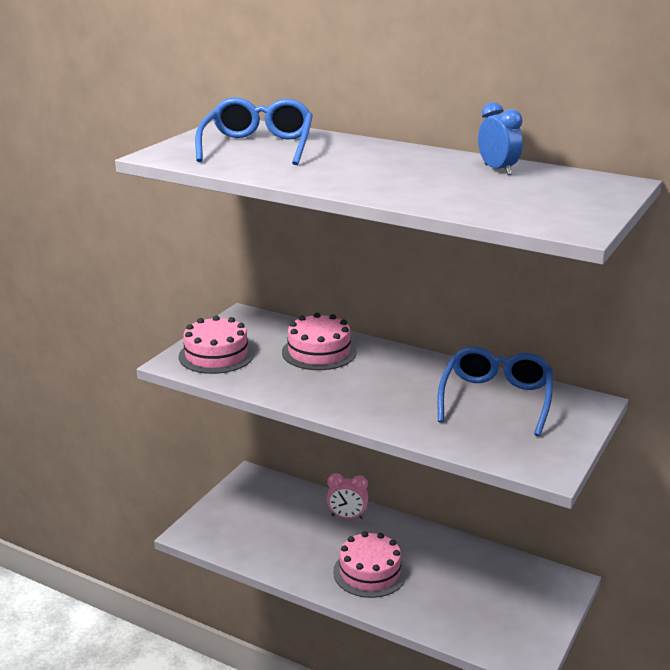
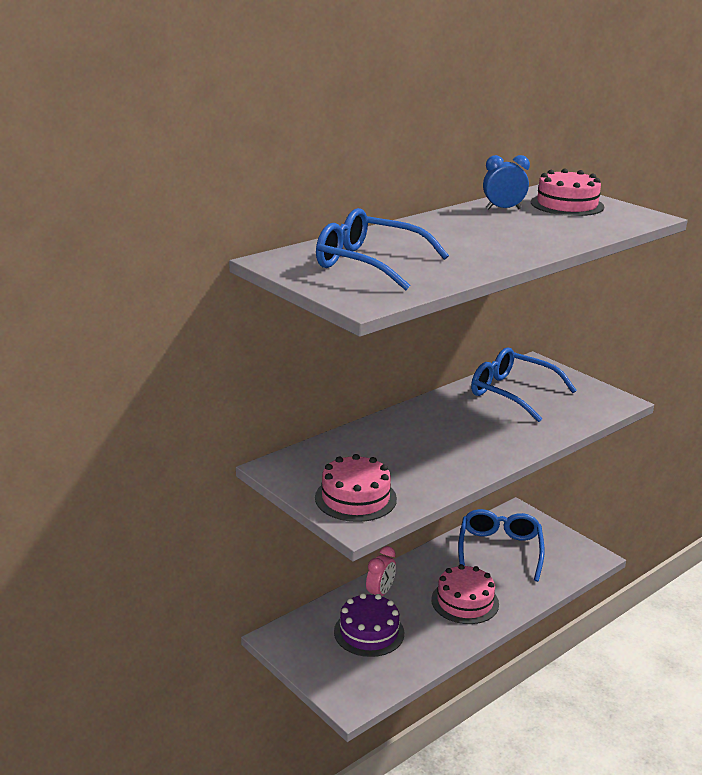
camera: 70 degrees left, 0 degrees up
(286, 523) = (369, 632): none -> purple cake
(319, 352) = (385, 445): pink cake -> pink cake (567, 205)
(478, 581) = (499, 550): none -> blue glasses

